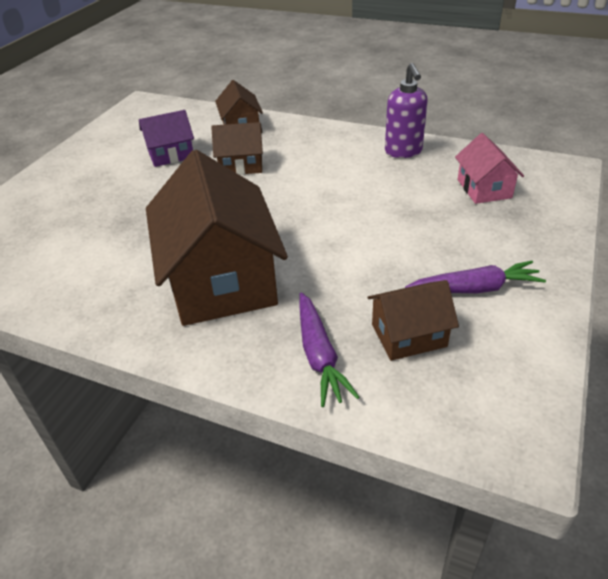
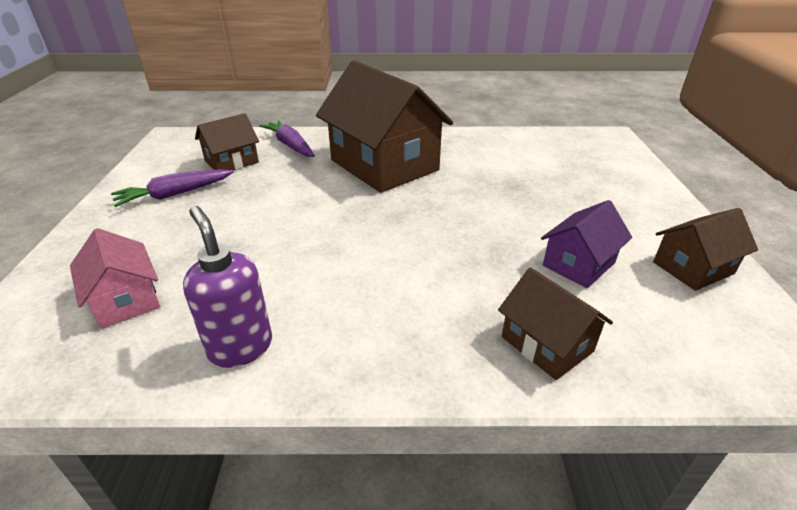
camera: 155 degrees right, 5 degrees down
(241, 165) = (469, 268): brown house -> brown house (693, 268)

